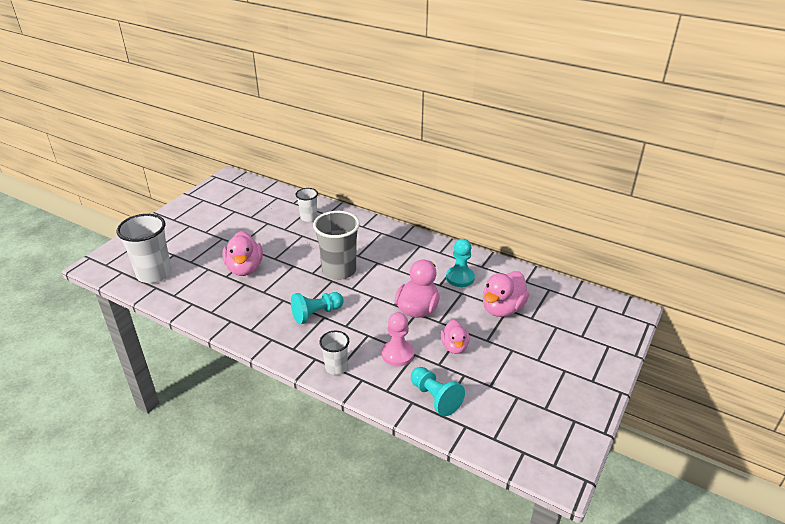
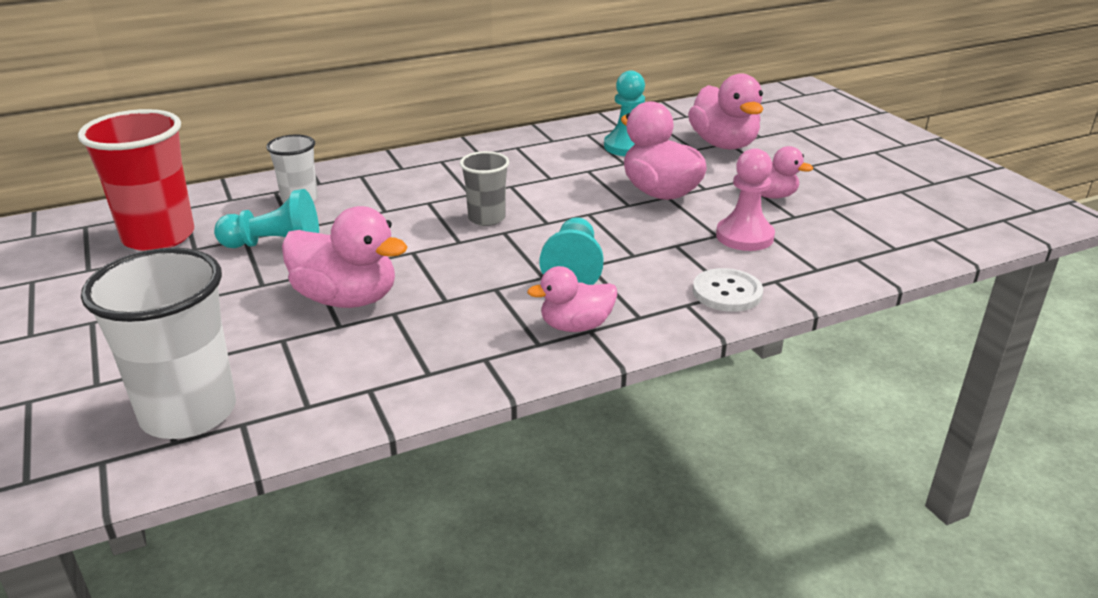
camera: 55 degrees left, 5 degrees down
(251, 205) = (158, 237): none -> red cup
(271, 334) = (576, 326): none -> pink duck
(336, 367) = (727, 292): white cup -> white button
(339, 270) = (486, 218): grey cup -> grey cup, size x0.55
(435, 398) = (862, 240): turquoise pawn -> turquoise pawn (275, 245)

